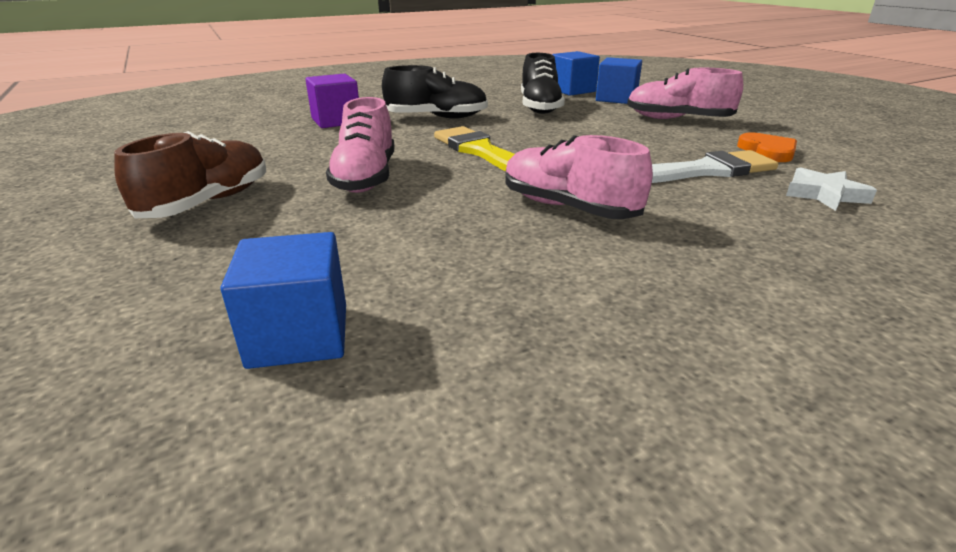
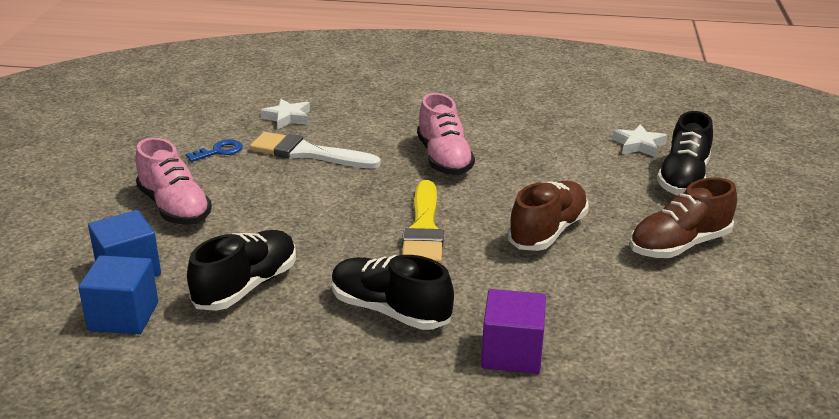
camera: 145 degrees left, 0 degrees up
(198, 289) = (683, 178): none -> black shoe
(299, 335) = (639, 145): blue cube -> white star
(366, 177) = (548, 232): pink shoe -> brown shoe
(768, 151) = (219, 151): orange heart -> blue key

